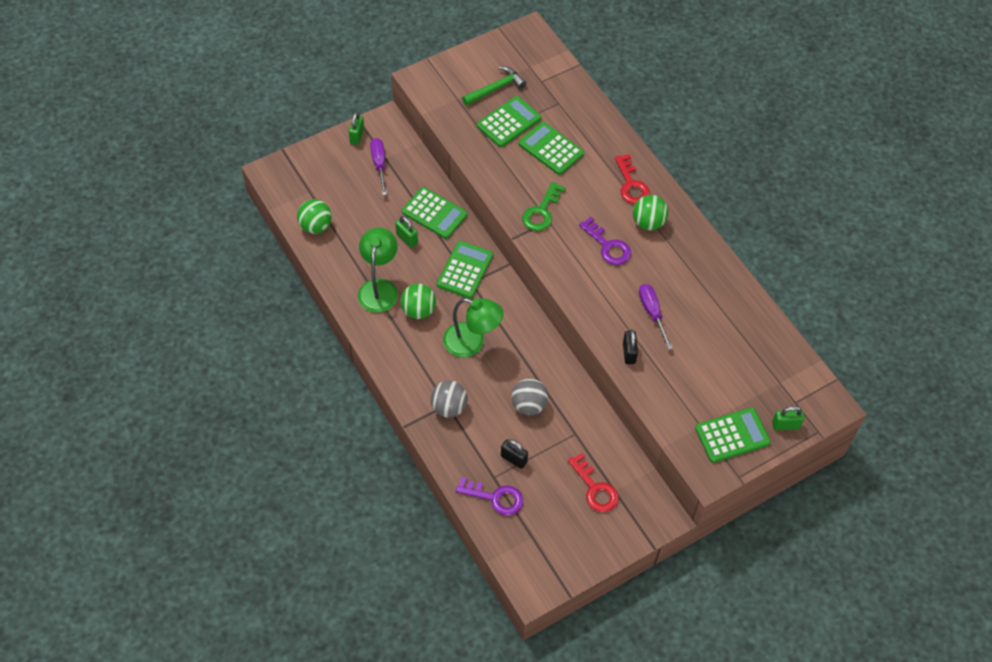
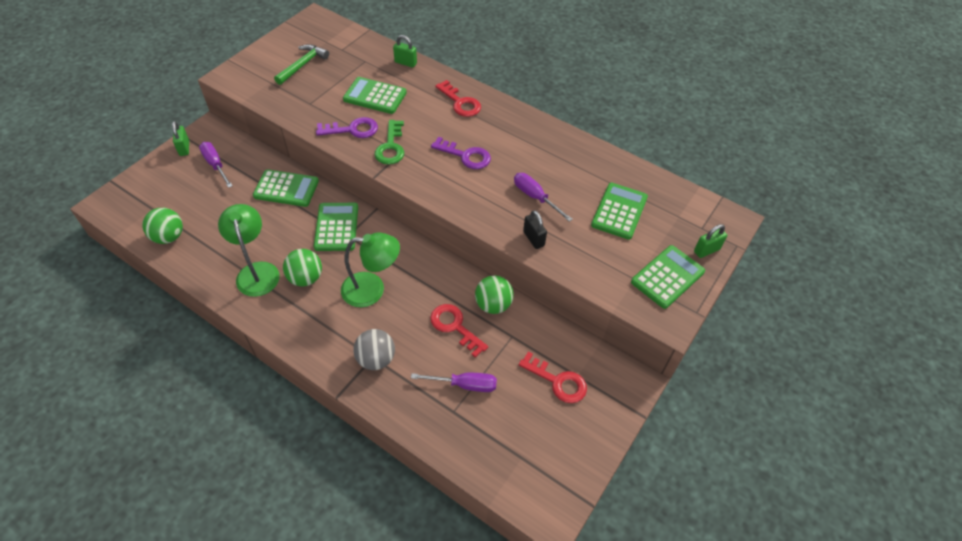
camera: 25 degrees left, 5 degrees down
(407, 238) = (268, 218): green padlock -> green padlock (405, 63)
(495, 498) = (465, 432): purple key -> purple key (353, 129)
(508, 122) = (326, 87): green calculator -> green calculator (619, 211)
(513, 459) = (464, 385): black padlock -> purple screwdriver
(529, 405) = (454, 326): grey ball -> red key
(648, 222) = (491, 127): green ball -> green ball (493, 305)

